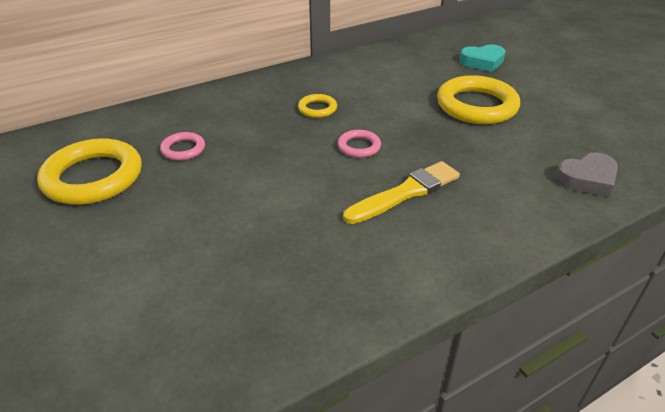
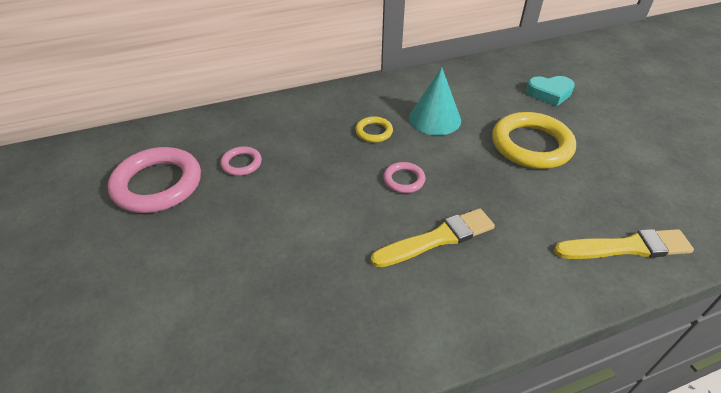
camera: 10 degrees right, 5 degrees up
(93, 177) = (157, 184): yellow ring -> pink ring
(376, 92) = (434, 119): none -> turquoise cone
(587, 179) = (626, 247): grey heart -> yellow brush

